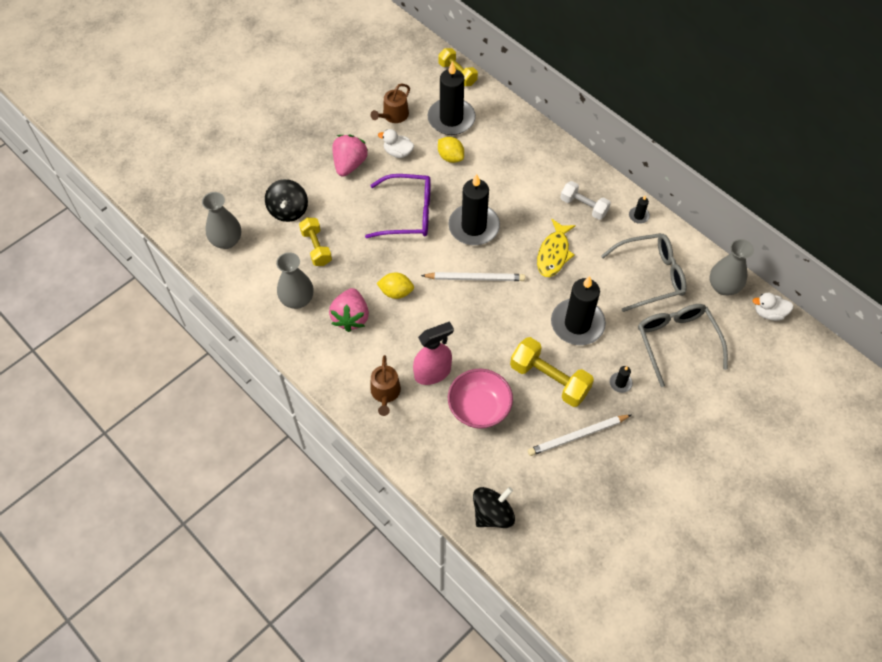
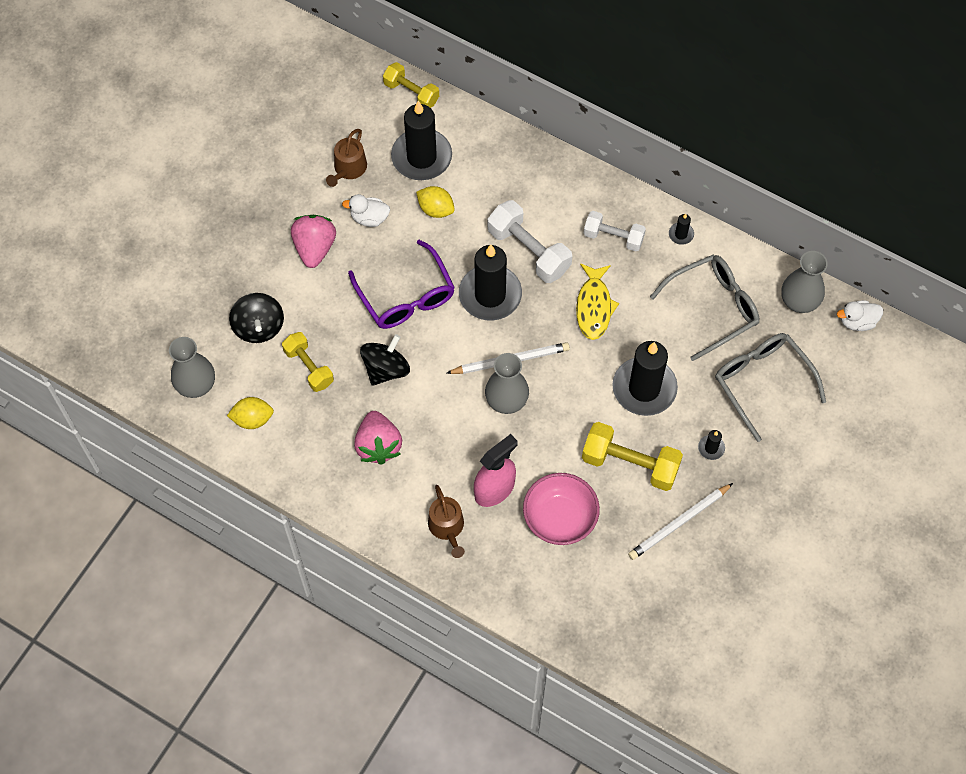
camera: 15 degrees left, 5 degrees up
(297, 300) = (307, 439): grey vase -> grey vase (506, 400)
(396, 292) = (422, 401): yellow lemon -> yellow lemon (252, 419)
(408, 213) = (406, 296): purple glasses -> purple glasses turned 75 degrees clockwise
(492, 514) = (609, 636): black spinning top -> black spinning top (386, 369)
(514, 202) = (529, 251): none -> white dumbbell

